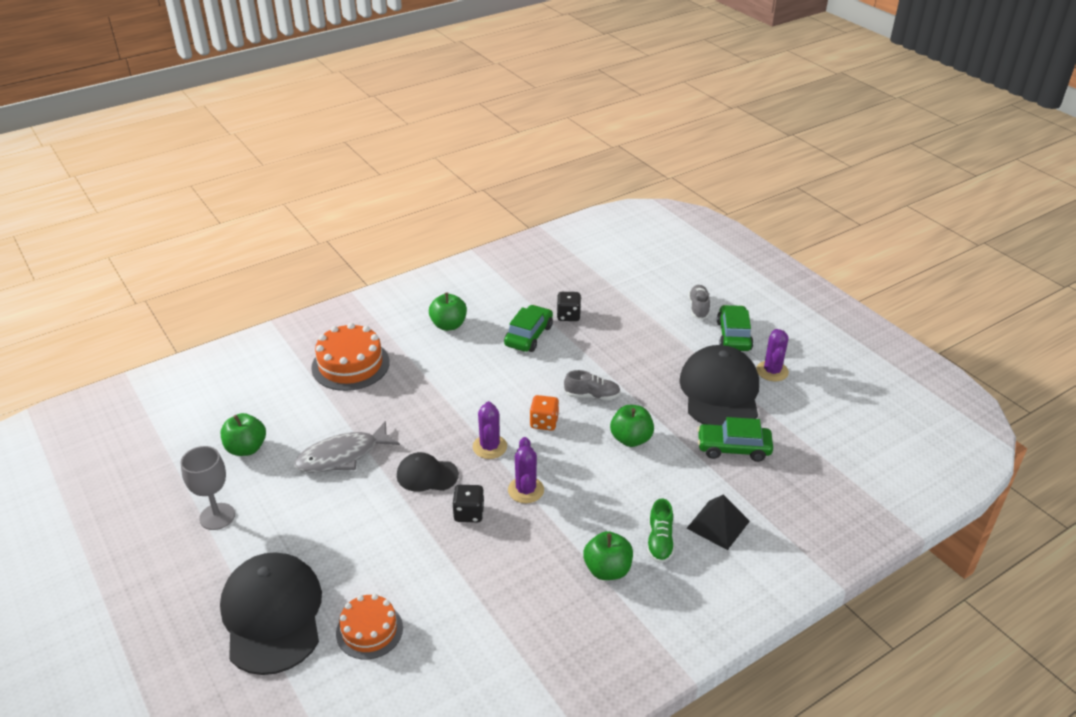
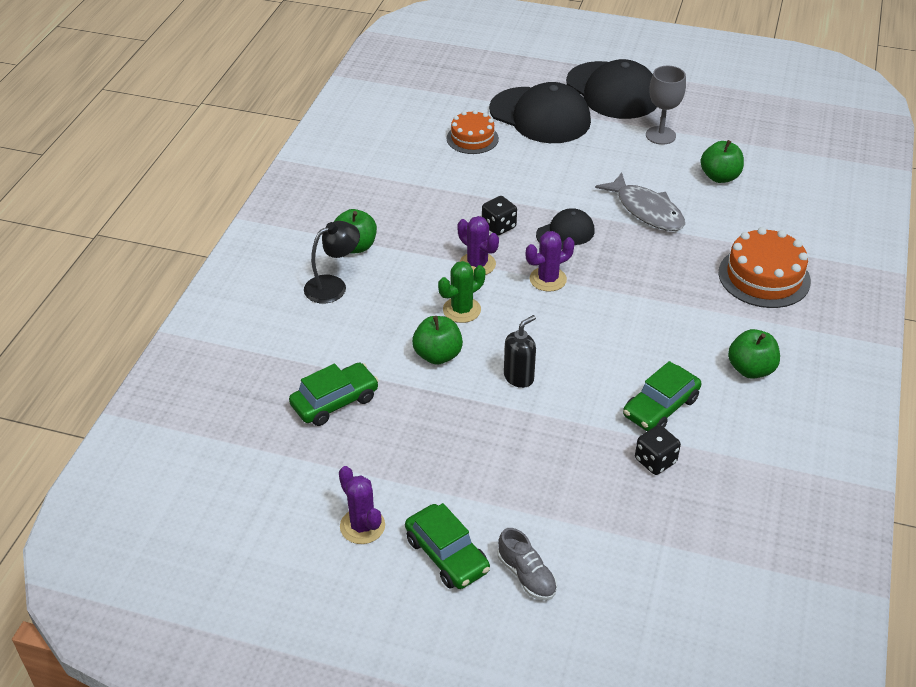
camera: 140 degrees right, 5 degrees up
(342, 456) = (646, 210): grey fish -> grey fish turned 120 degrees clockwise
(490, 447) = (548, 279): purple cactus -> purple cactus turned 75 degrees counterclockwise
(528, 336) = (660, 407): green car -> green car turned 60 degrees clockwise
(544, 422) = (530, 325): orange dice -> none
(579, 461) = (461, 310): none -> green cactus
(592, 396) = (519, 377): grey shoe -> black soap dispenser
(660, 541) = (333, 286): green shoe -> black lamp
(718, 524) = (296, 324): black pyramid -> none
(720, 392) = (398, 460): black cap -> black cap (612, 91)

